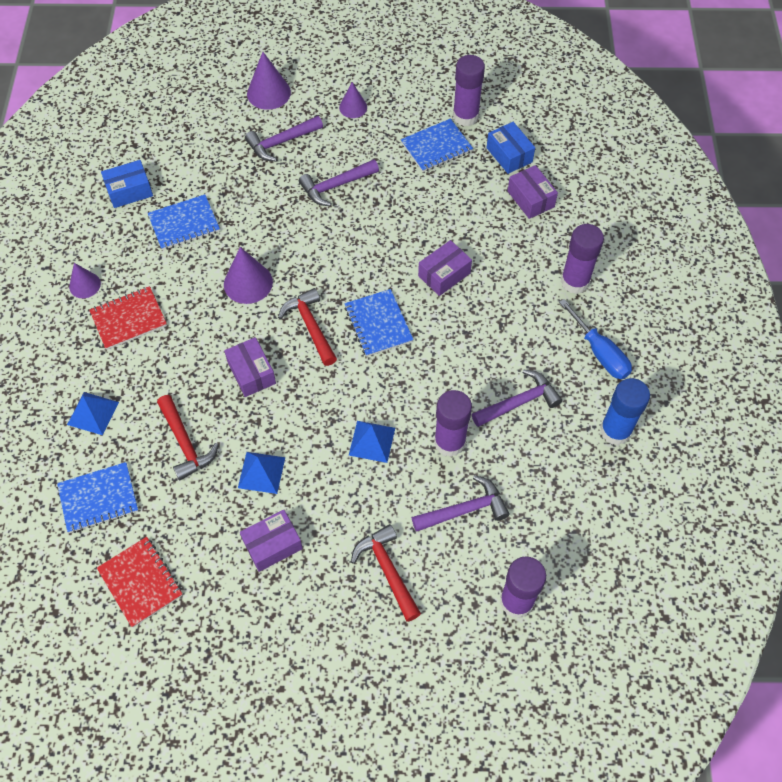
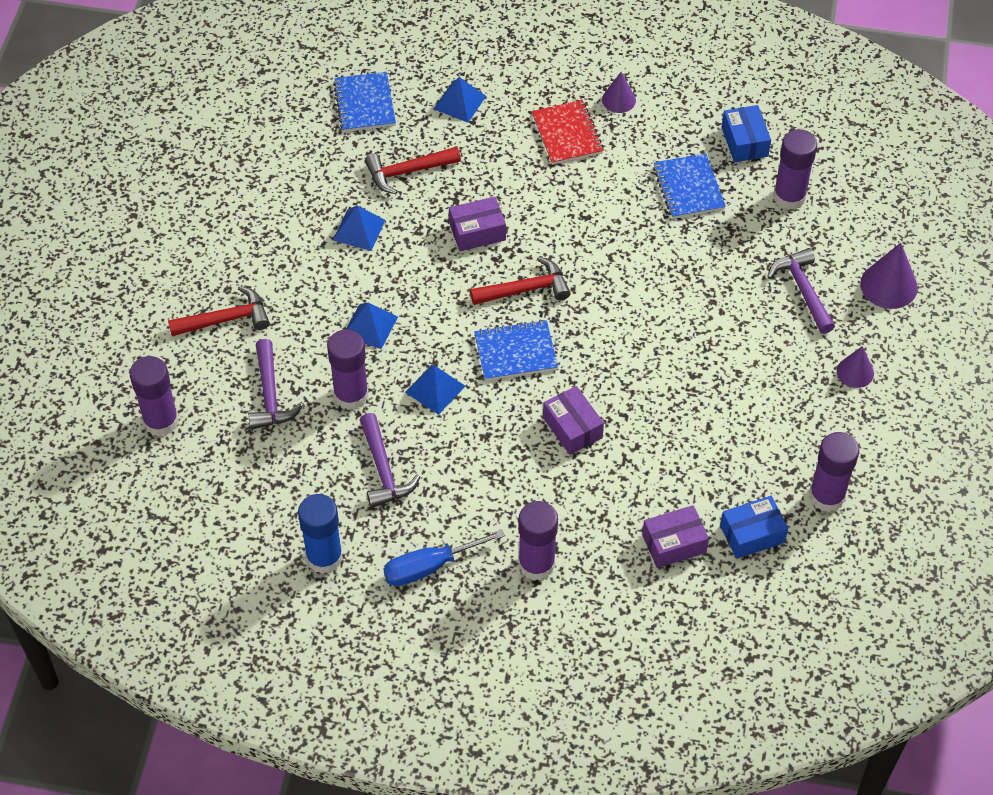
camera: 100 degrees right, 5 degrees down
(140, 582) = (271, 131): red notebook -> none
(187, 157) = (789, 197): none -> purple glue stick
(248, 283) = (595, 239): purple cone -> none
(272, 545) = (279, 231): purple box -> none
(335, 186) = (724, 337): purple hammer -> none
(428, 377) = (435, 389): none -> blue pyramid
(436, 147) = (775, 453): blue notebook -> none

